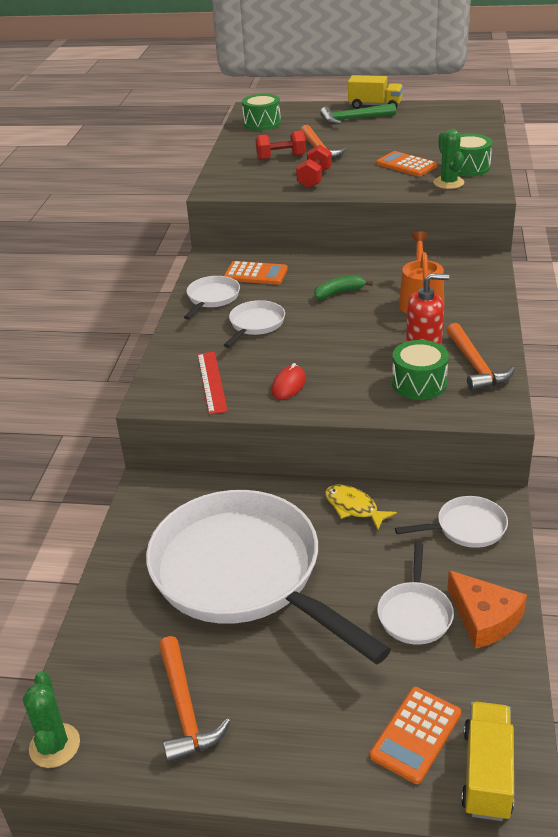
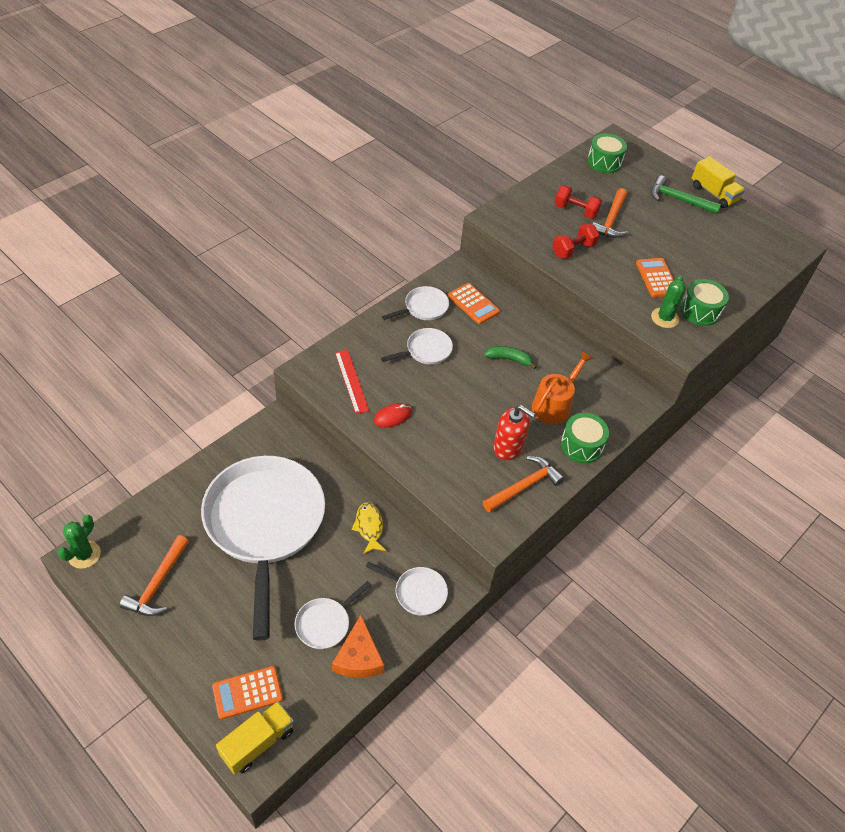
camera: 30 degrees right, 15 degrees up
(212, 382) = (351, 381): red ruler -> red ruler turned 45 degrees counterclockwise
(419, 383) = (471, 474): green drum -> green drum (581, 445)
(475, 365) = (524, 486): orange hammer -> orange hammer turned 150 degrees counterclockwise

